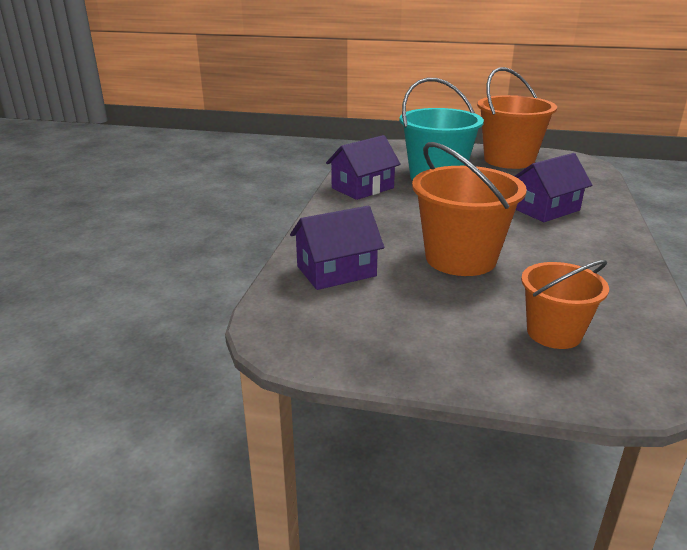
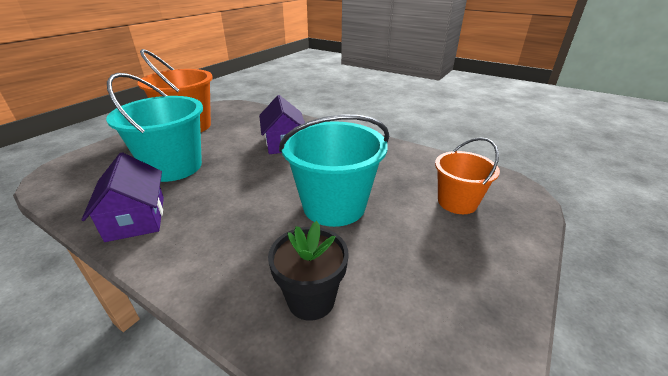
camera: 70 degrees left, 5 degrees up
(336, 271) = (311, 299): purple house -> black flower pot
(460, 258) = (334, 206): orange bucket -> turquoise bucket

